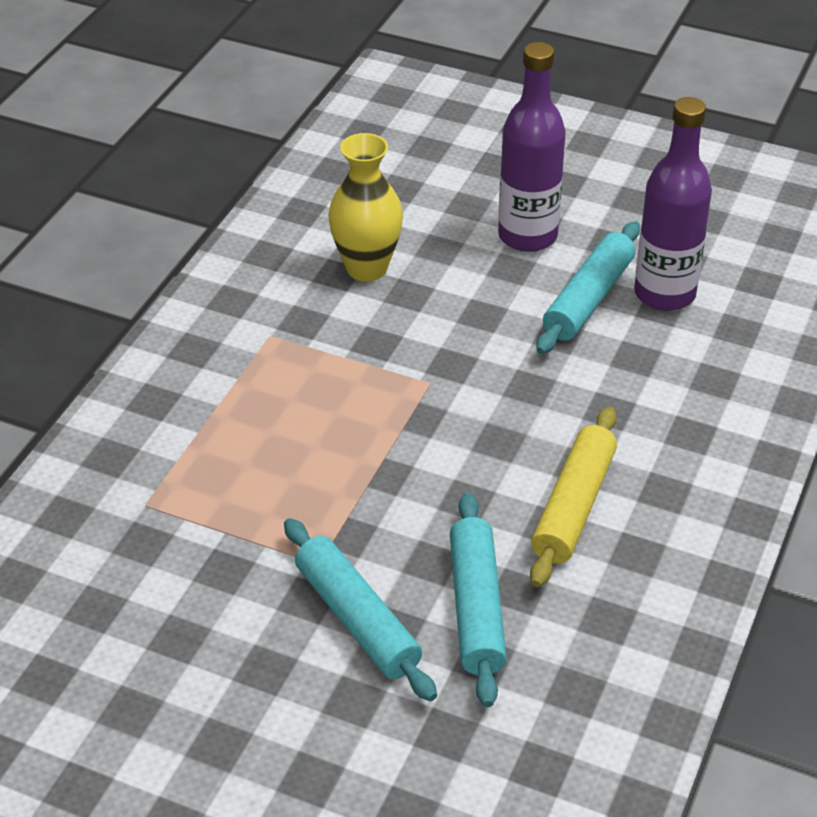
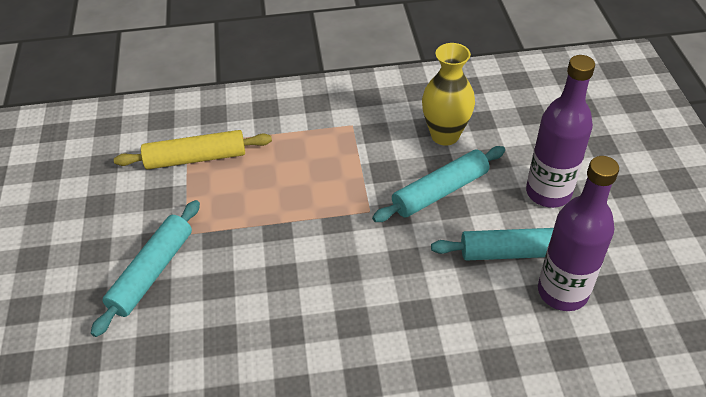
camera: 60 degrees right, 5 degrees up
(476, 608) = (192, 325): turquoise rolling pin -> turquoise rolling pin (440, 191)
(573, 507) = (312, 335): yellow rolling pin -> yellow rolling pin (195, 158)

